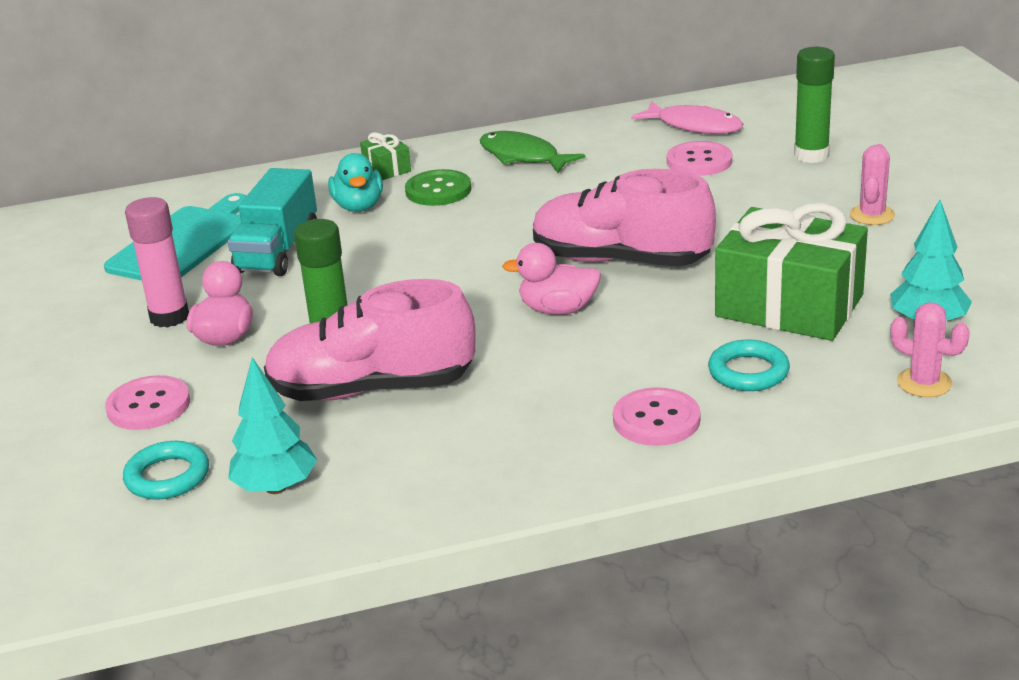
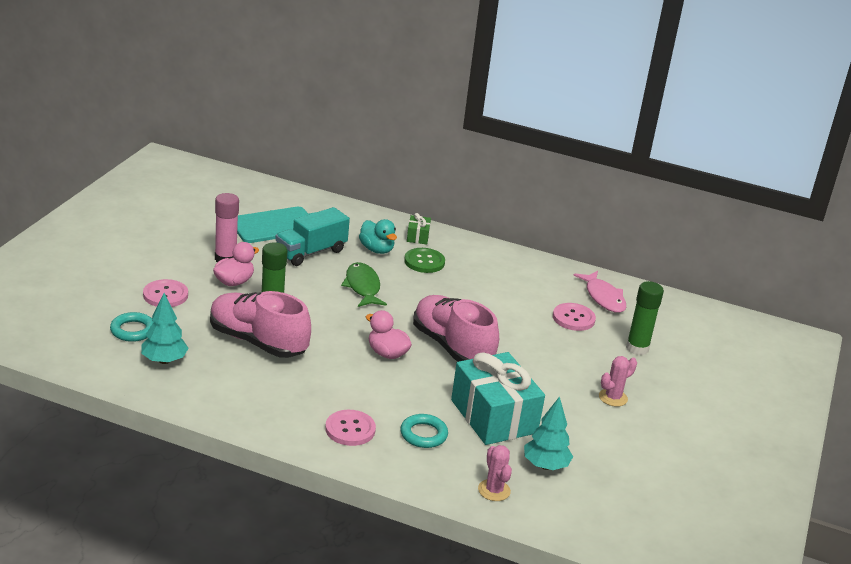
camera: 30 degrees right, 0 degrees up
(358, 206) = (376, 250): turquoise duck -> turquoise duck turned 60 degrees counterclockwise
(523, 156) = (491, 266): green fish -> green fish (363, 287)
(789, 306) = (494, 416): green gift -> turquoise gift

